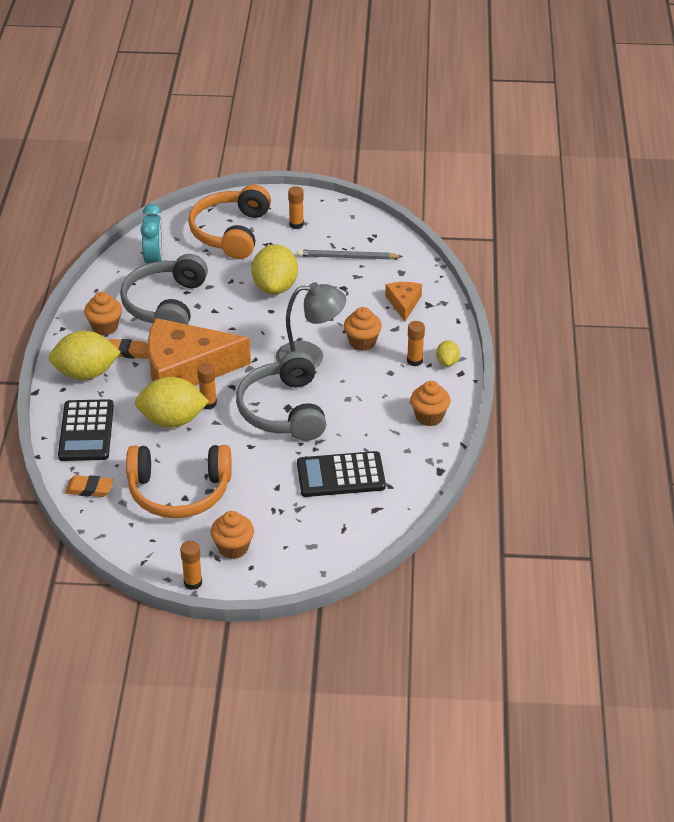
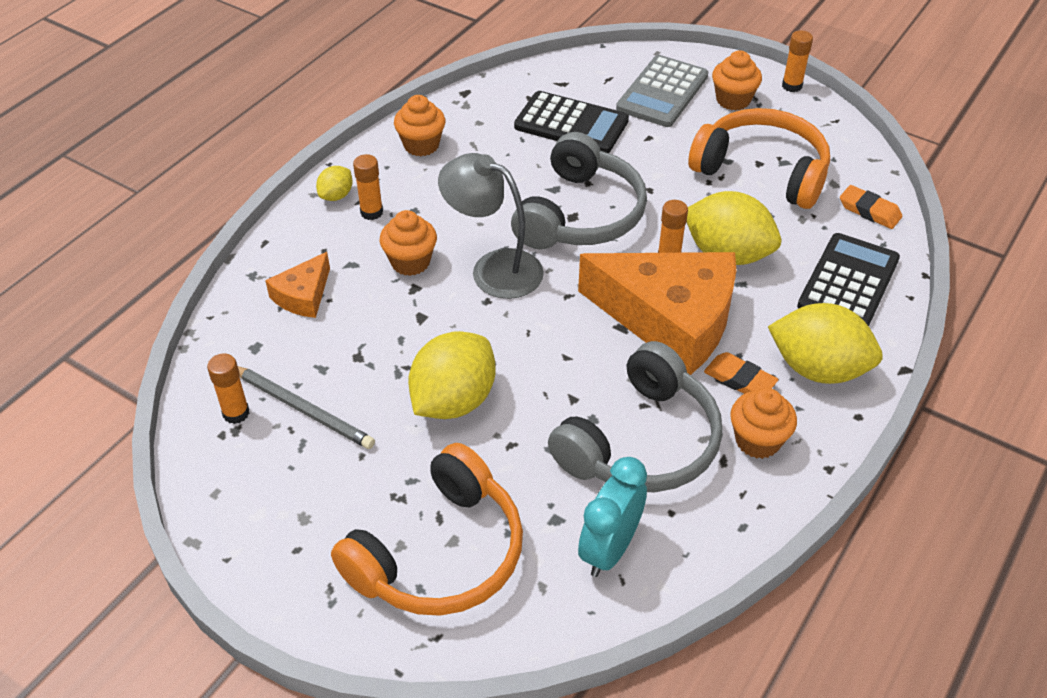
camera: 150 degrees left, 5 degrees up
(292, 532) = (662, 92): none -> grey calculator
(296, 224) = (319, 518): orange glue stick -> orange glue stick (236, 413)

